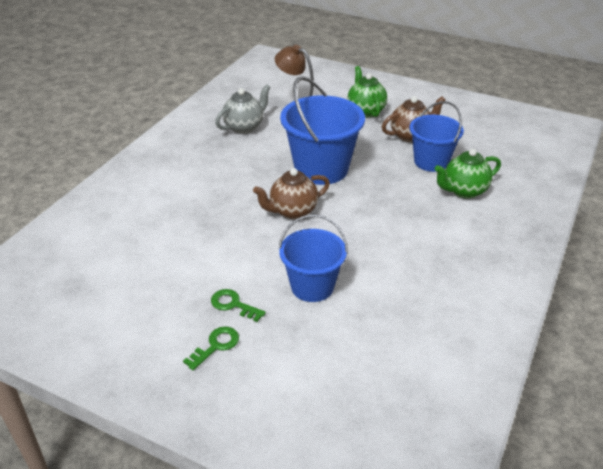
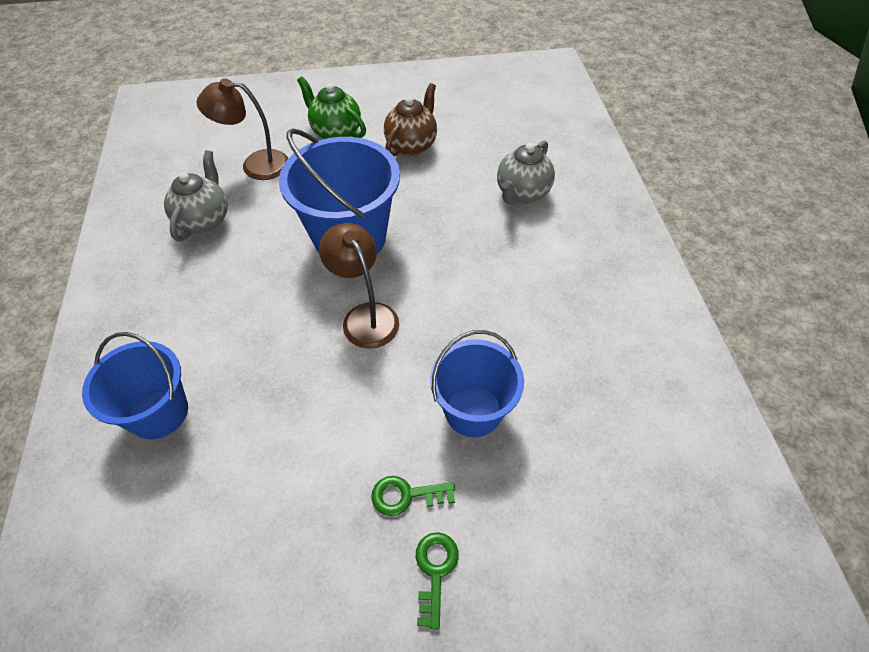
camera: 35 degrees left, 15 degrees up
(292, 211) = (365, 316): brown teapot -> brown lamp
(431, 161) = (460, 170): blue bucket -> blue bucket (158, 412)
(464, 191) = (522, 193): green teapot -> grey teapot

